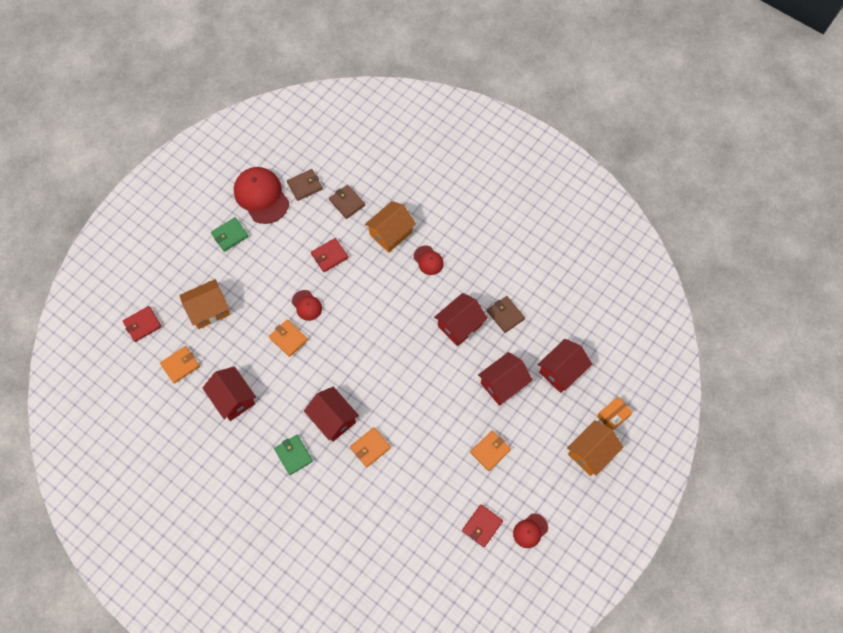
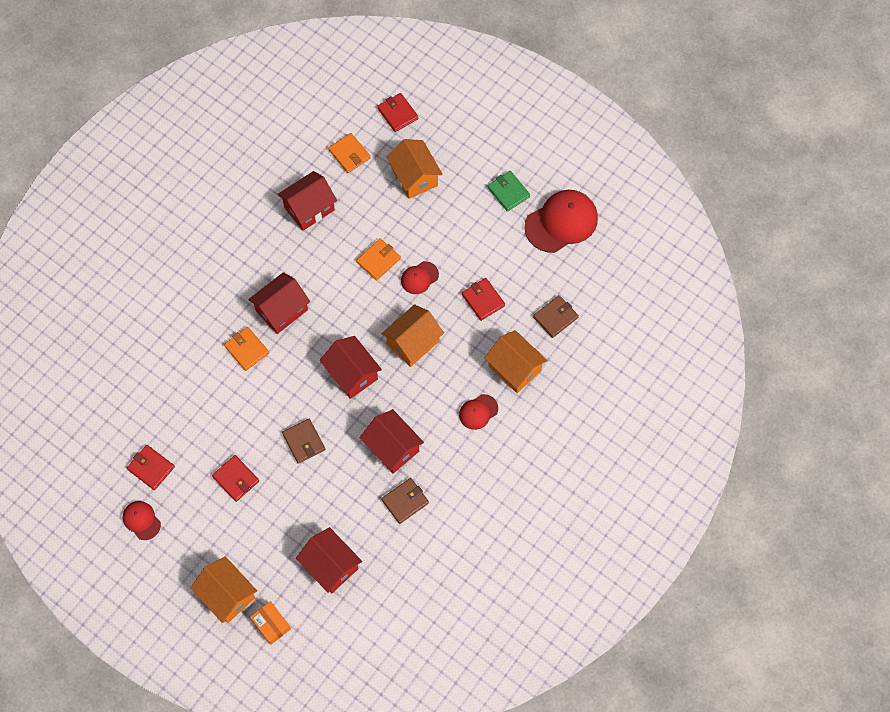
camera: 90 degrees right, 0 degrees up
(293, 455) = (242, 272): green wallet -> none
(305, 186) = (577, 269): brown wallet -> brown wallet (304, 442)
(366, 310) = (413, 342): none -> orange house
(490, 451) = (236, 479): orange wallet -> red wallet
(503, 384) = (316, 496): red house -> red house (352, 374)

